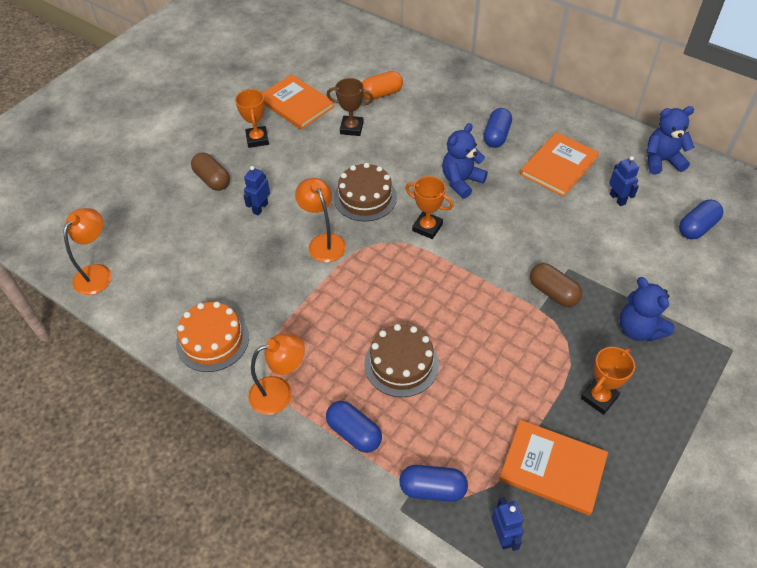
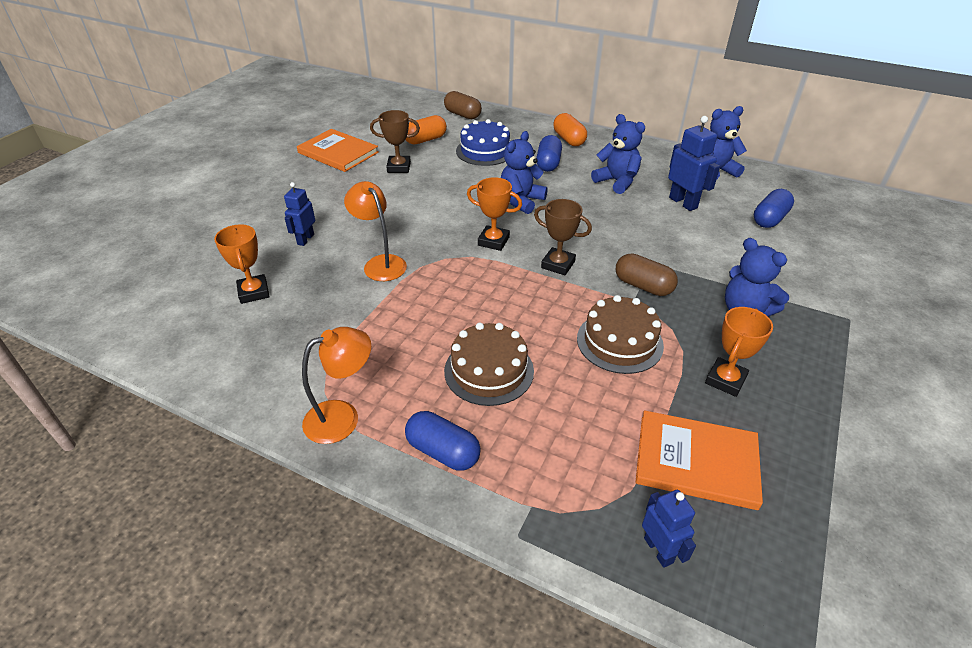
camera: 10 degrees left, 10 degrees down
(97, 273) = (108, 316): orange lamp -> none
(212, 180) = (249, 219): brown capsule -> brown capsule (462, 115)
(212, 340) = (253, 370): orange cake -> none
(257, 139) = (298, 183): orange trophy -> orange trophy (254, 292)
(365, 197) = (421, 221): brown cake -> brown cake (619, 342)
(432, 489) = (555, 505): blue capsule -> none
(437, 114) = (485, 151): none -> blue cake
(481, 260) = (558, 264): none -> brown trophy
(523, 105) = (569, 139): none -> orange capsule
(559, 166) = (617, 181): orange book -> blue teddy bear
(617, 199) = (683, 203): blue robot -> blue robot, size x1.52

